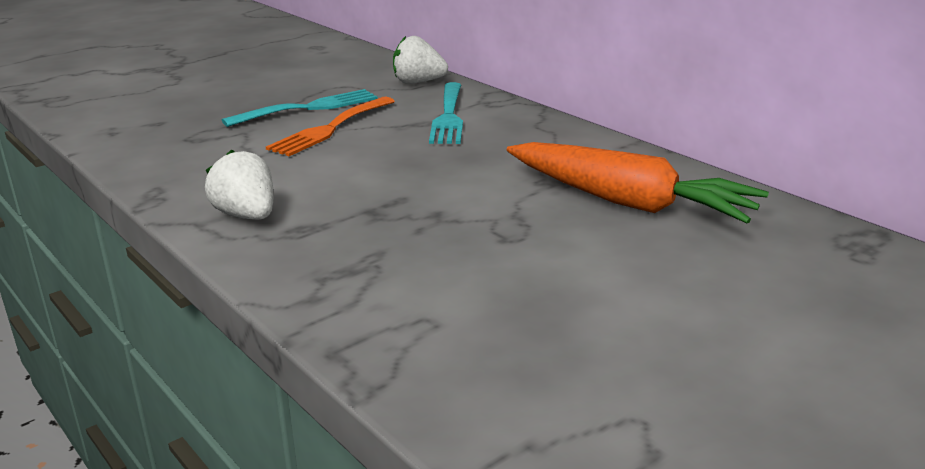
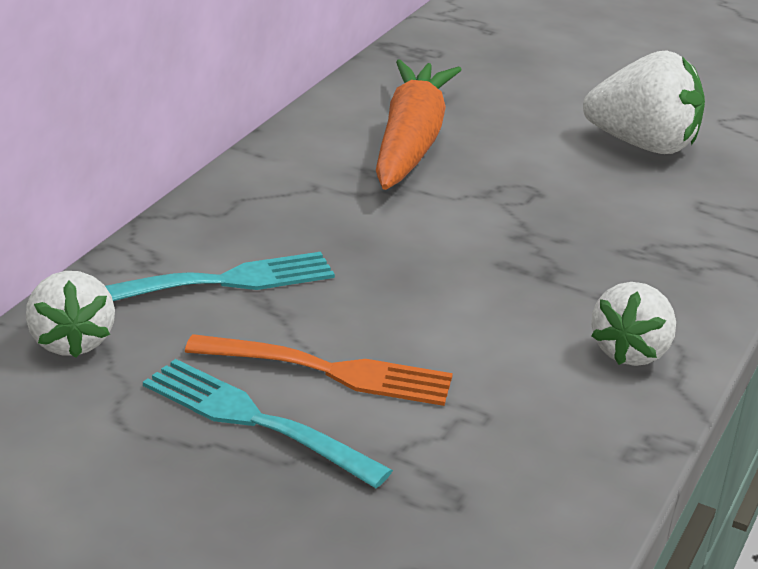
camera: 115 degrees left, 5 degrees up
(582, 327) = (643, 145): none -> white strawberry

